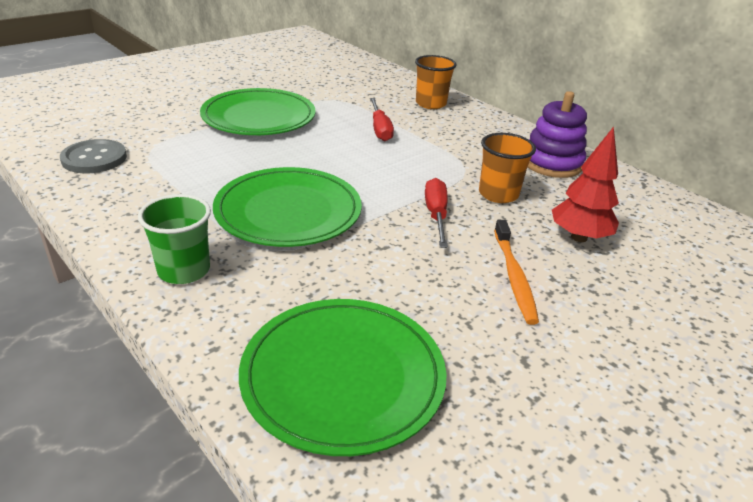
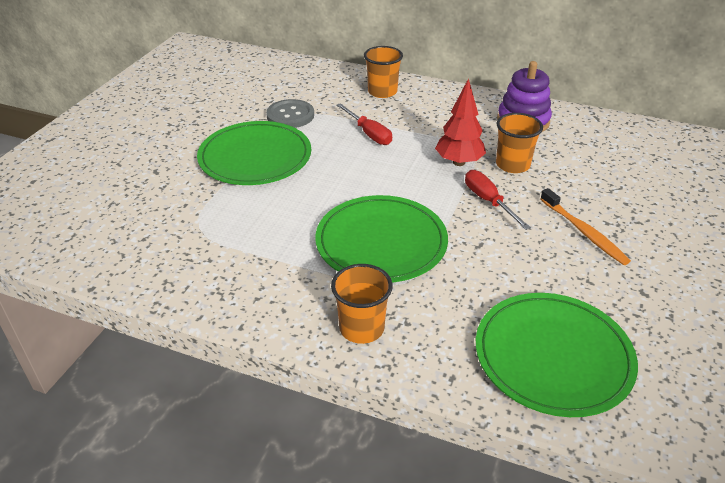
camera: 25 degrees left, 5 degrees up
(94, 158) = (160, 257): grey button -> grey button (290, 115)
(184, 270) = (361, 328): green cup -> orange cup
(579, 237) = (595, 181): red tree -> red tree (459, 162)

